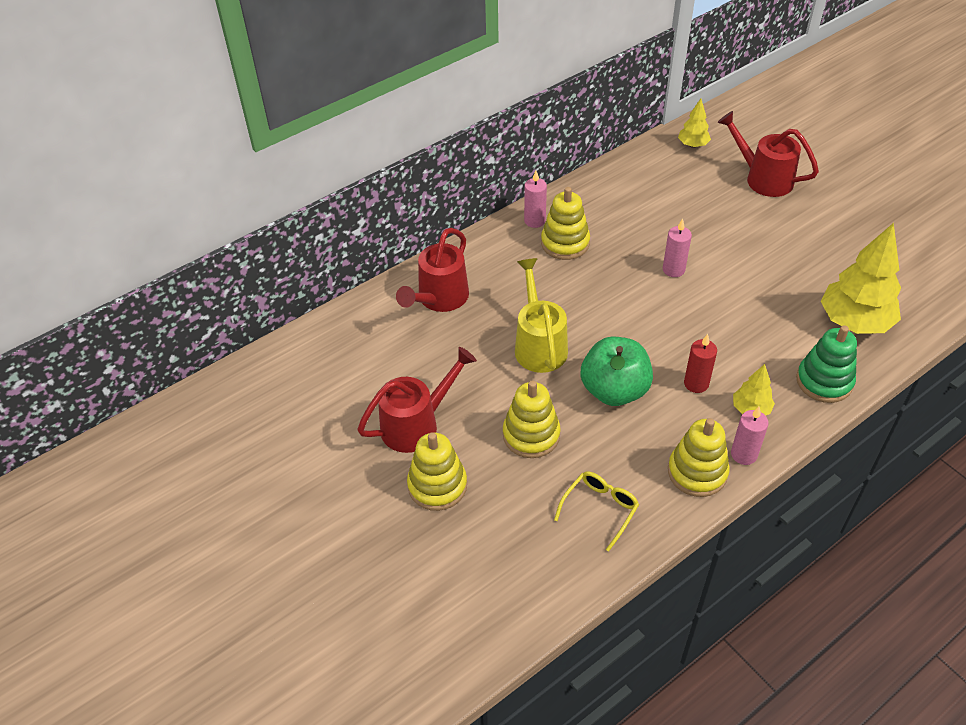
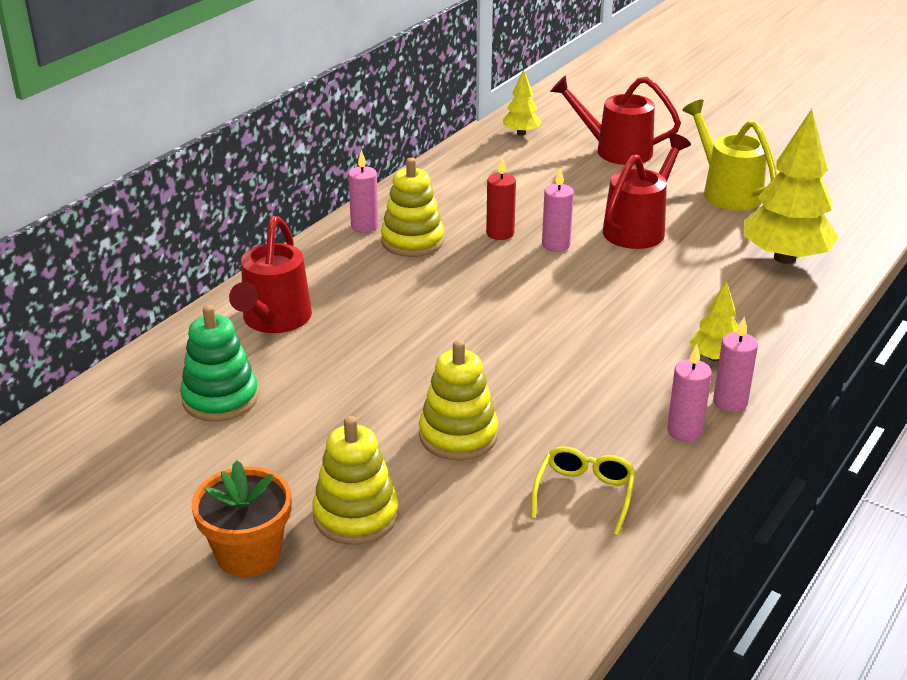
camera: 20 degrees left, 15 degrees down
(358, 498) = (248, 553): none -> orange flower pot
(417, 424) = (299, 454): red watering can -> red watering can (639, 228)
(539, 344) = (425, 342): yellow watering can -> yellow watering can (726, 191)
(614, 390) = (542, 370): green apple -> none
(696, 383) = (638, 345): red candle -> red candle (500, 233)
(697, 472) = (684, 431): yellow stacking toy -> pink candle
(824, 381) = (782, 316): green stacking toy -> green stacking toy (220, 398)

